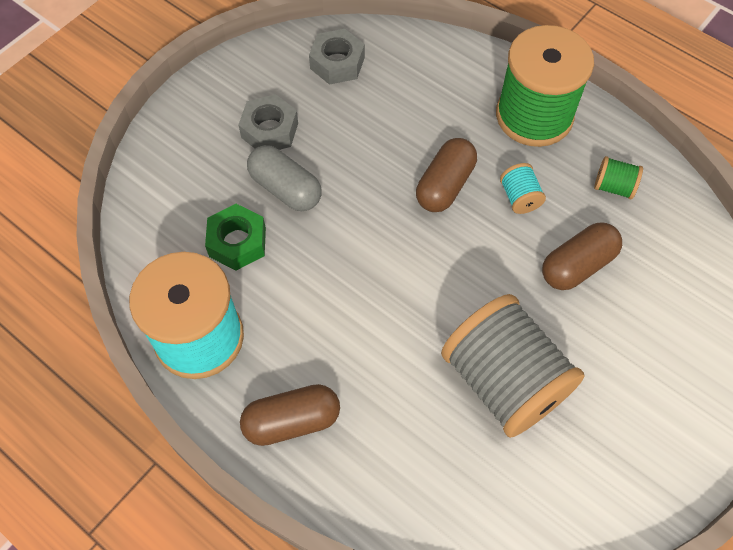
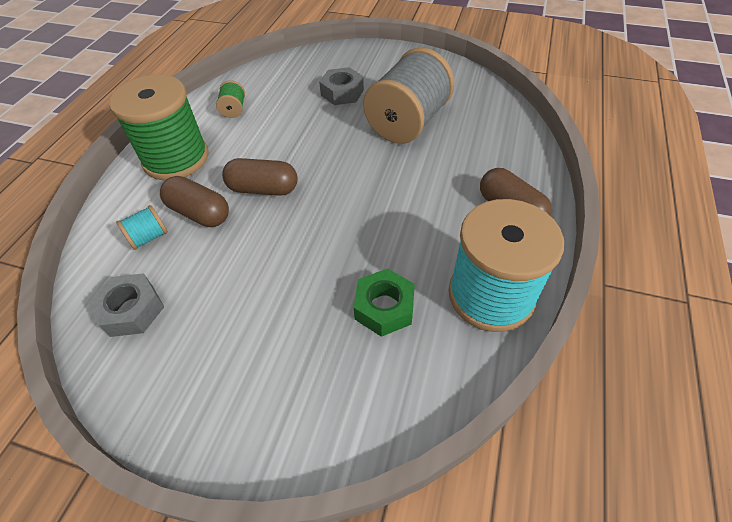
camera: 110 degrees left, 10 degrees down
(269, 130) = (240, 336): grey nut -> grey nut (342, 93)
(285, 189) = (308, 293): grey capsule -> none
(519, 197) = (260, 148): turquoise spool -> turquoise spool (149, 237)
(577, 265) = (305, 112): brown capsule -> brown capsule (199, 213)

